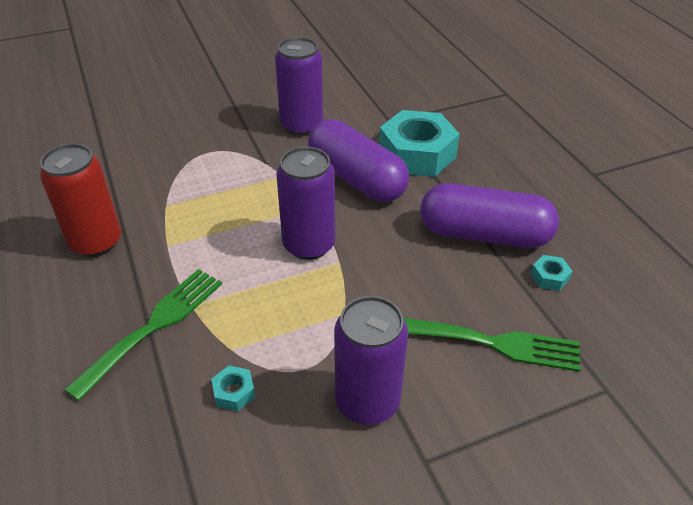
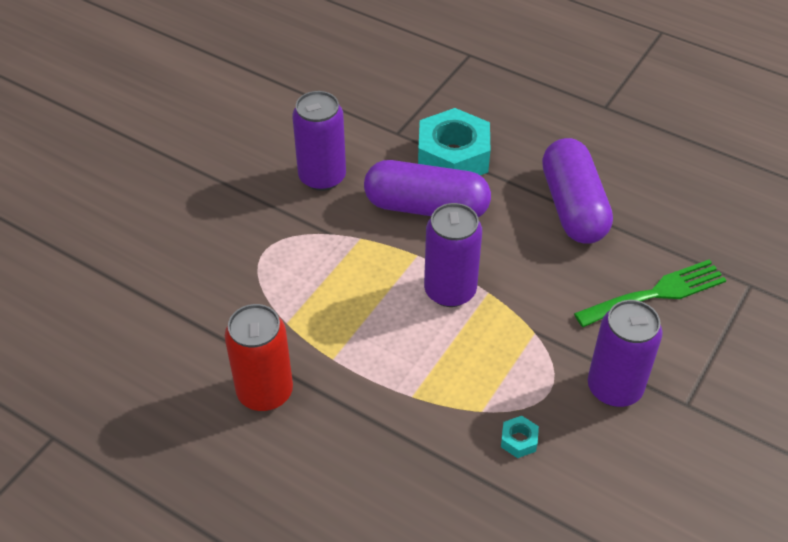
camera: 35 degrees left, 5 degrees up
(154, 326) = (402, 430): green fork -> none
(484, 234) = (573, 207): purple capsule -> purple capsule turned 75 degrees counterclockwise
(549, 277) = (648, 218): turquoise nut -> none

